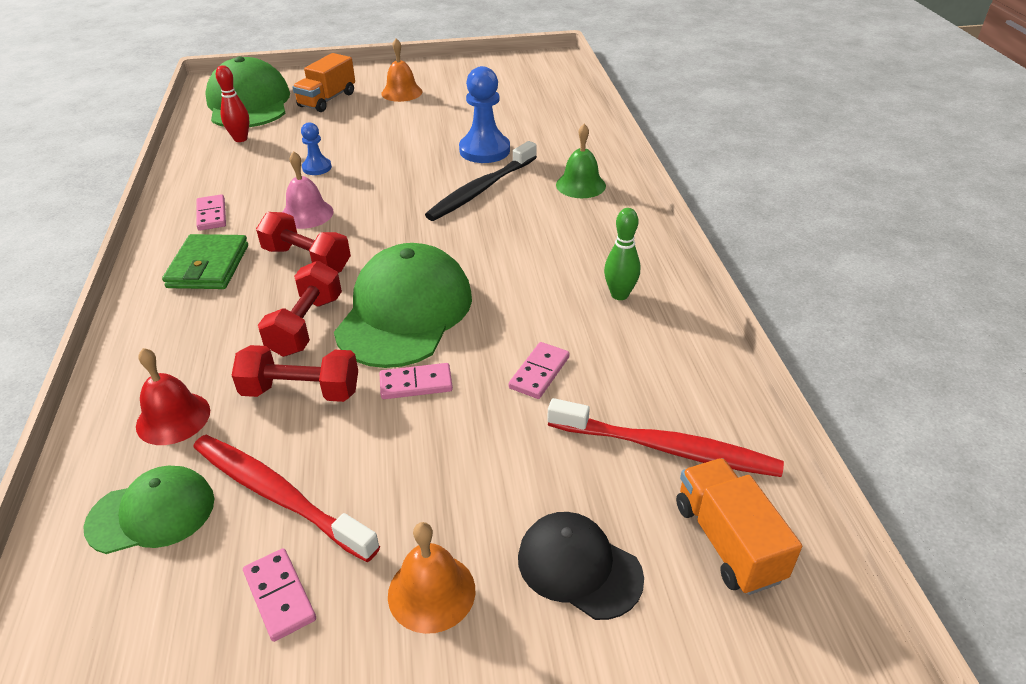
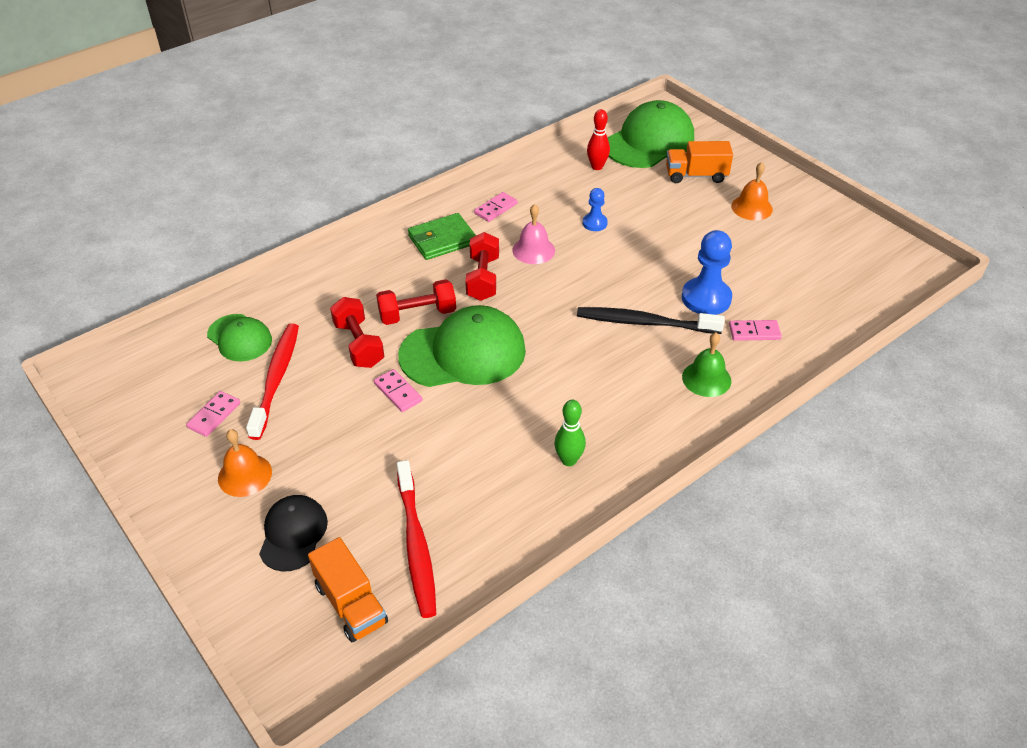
camera: 60 degrees right, 5 degrees up
(173, 418) = (307, 305): red bell -> none
(539, 373) = (448, 449): pink domino -> pink domino (754, 332)
(727, 541) = (351, 604): orange truck -> orange truck turned 105 degrees clockwise

